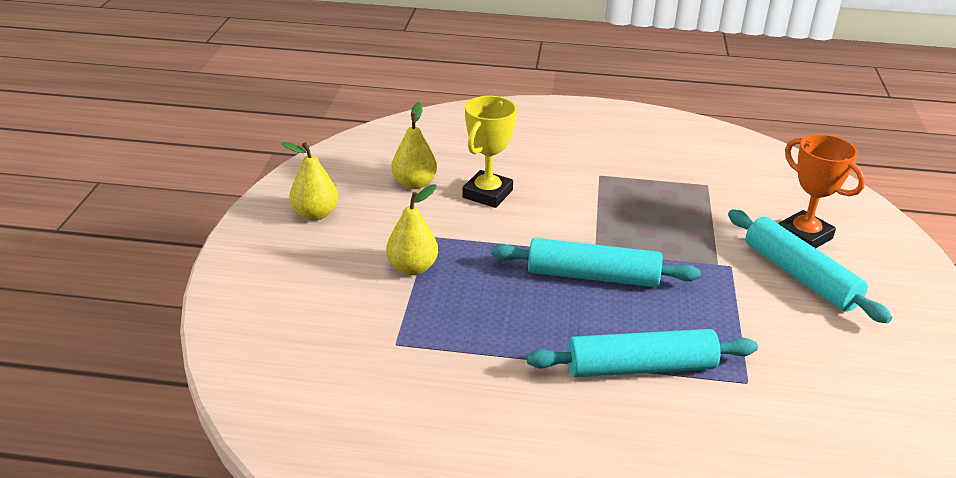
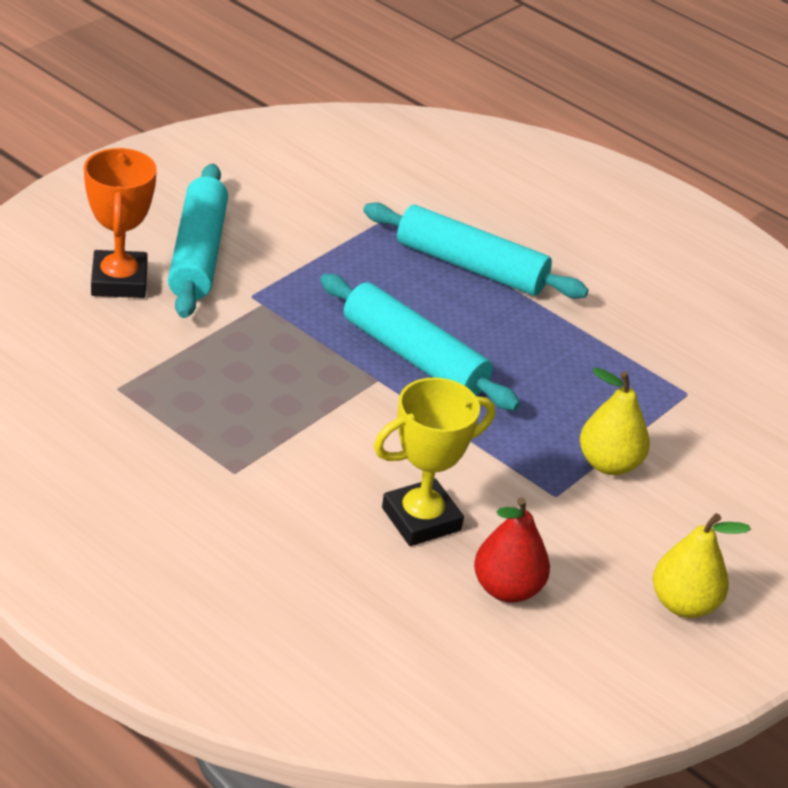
camera: 150 degrees left, 5 degrees up
(414, 183) = (507, 589): yellow pear -> red pear

